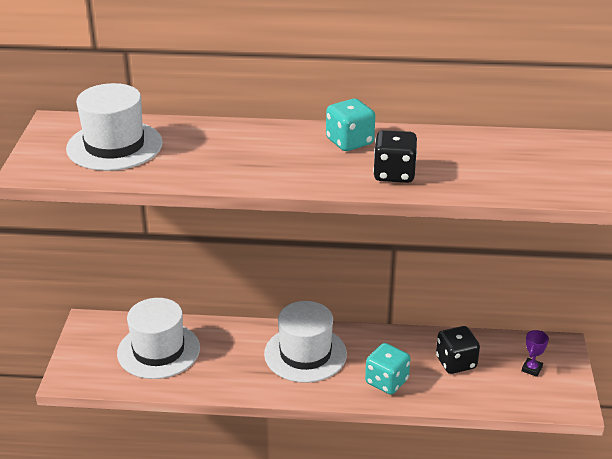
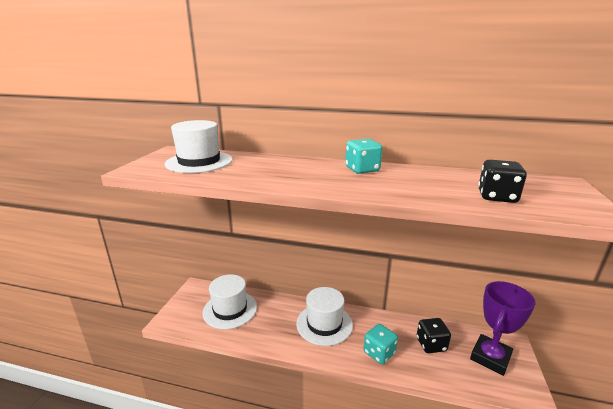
camera: 10 degrees right, 10 degrees down
(394, 174) = (394, 188): black dice -> black dice (497, 197)
(531, 369) = (490, 357): purple trophy -> purple trophy, size x2.49

